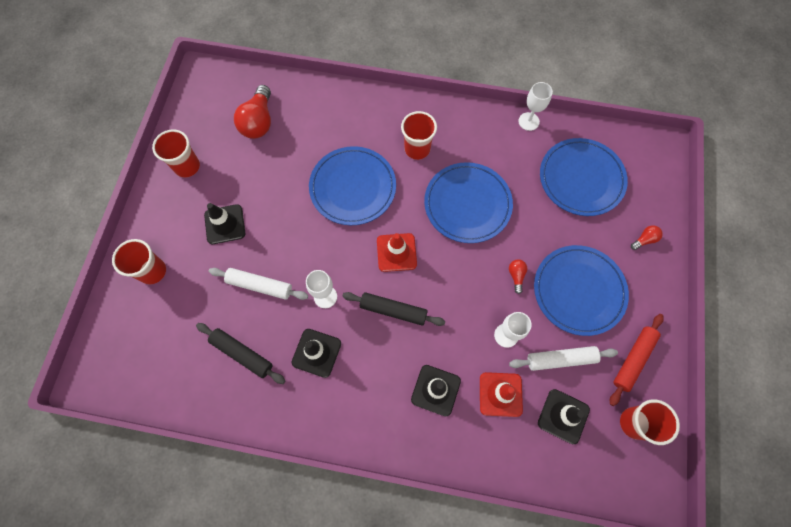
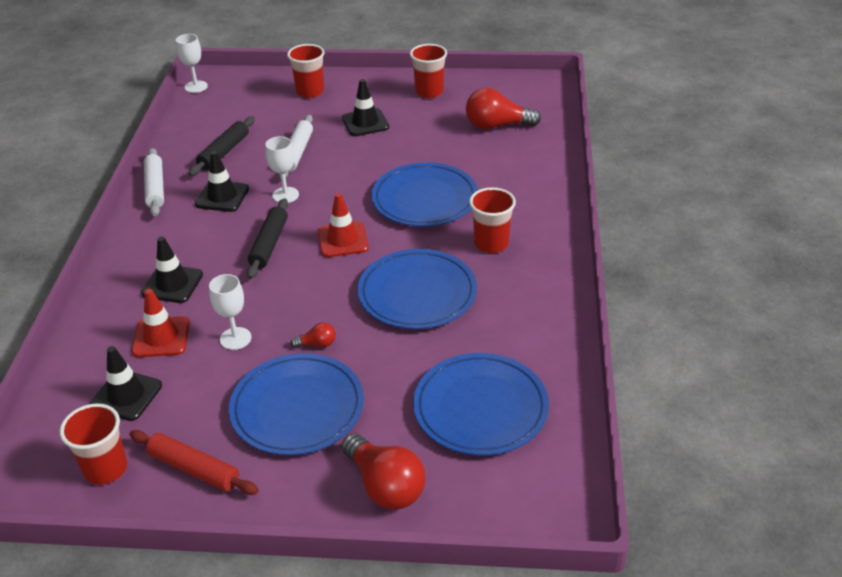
camera: 85 degrees right, 30 degrees down
(528, 121) = (567, 346): white goblet -> white goblet (196, 87)
(561, 359) = (200, 391): white rolling pin -> white rolling pin (155, 188)
(644, 240) = (385, 486): red light bulb -> red light bulb, size x2.12

